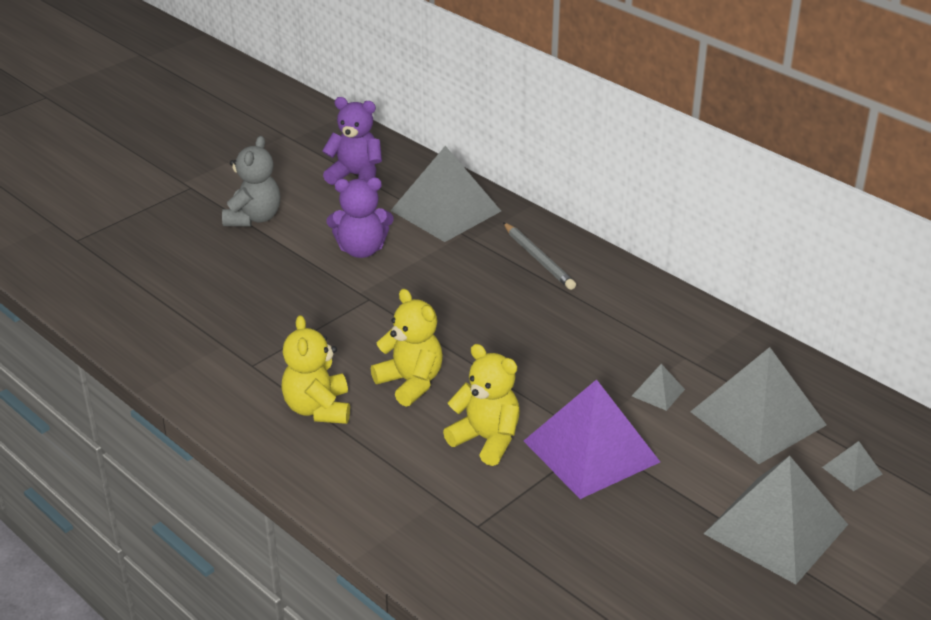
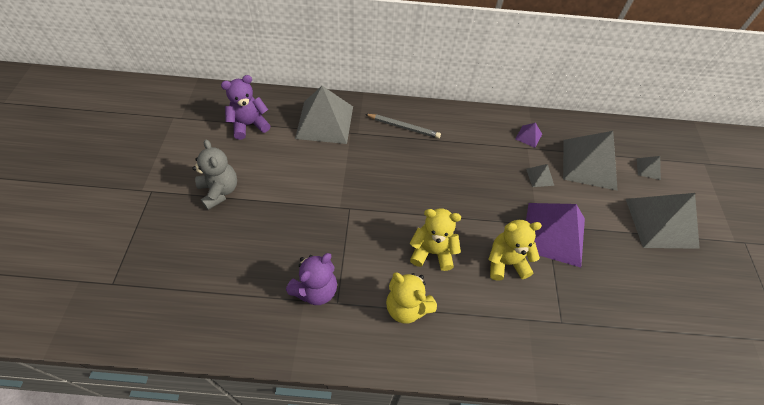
camera: 45 degrees left, 20 degrees up
(361, 250) = (308, 176): purple teddy bear -> purple teddy bear (315, 290)
(706, 347) = (528, 136): none -> purple pyramid

